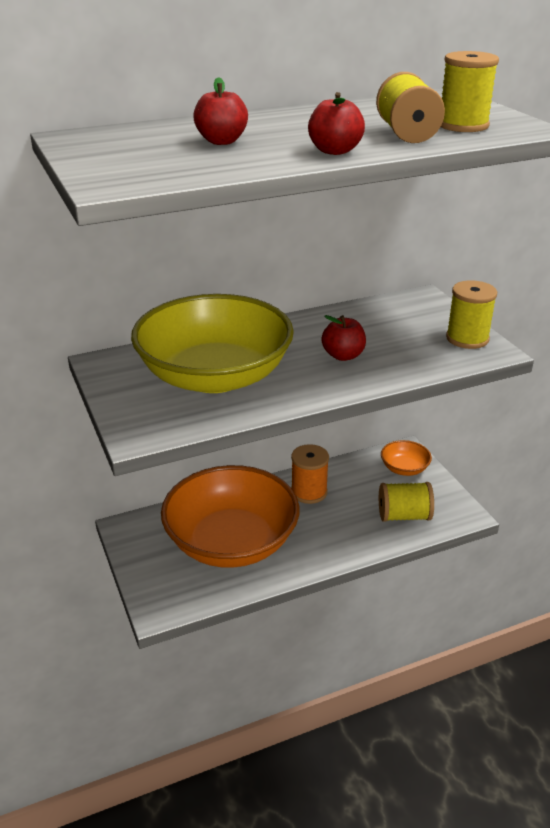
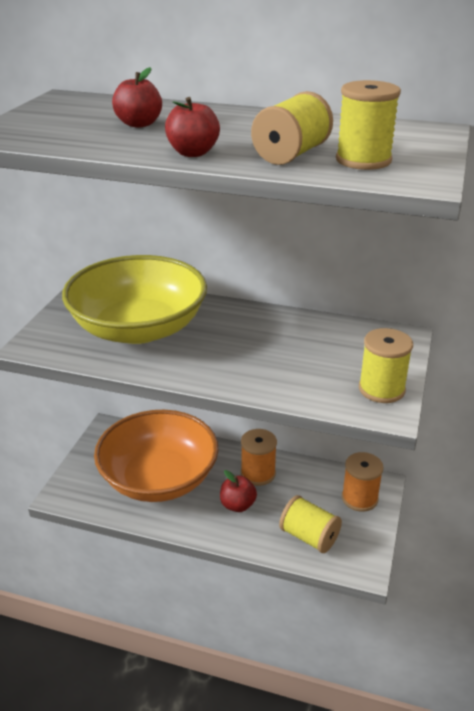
camera: 40 degrees right, 0 degrees up
(343, 356) = (252, 355): red apple -> red apple (237, 505)
(404, 468) = (359, 498): orange bowl -> orange spool

